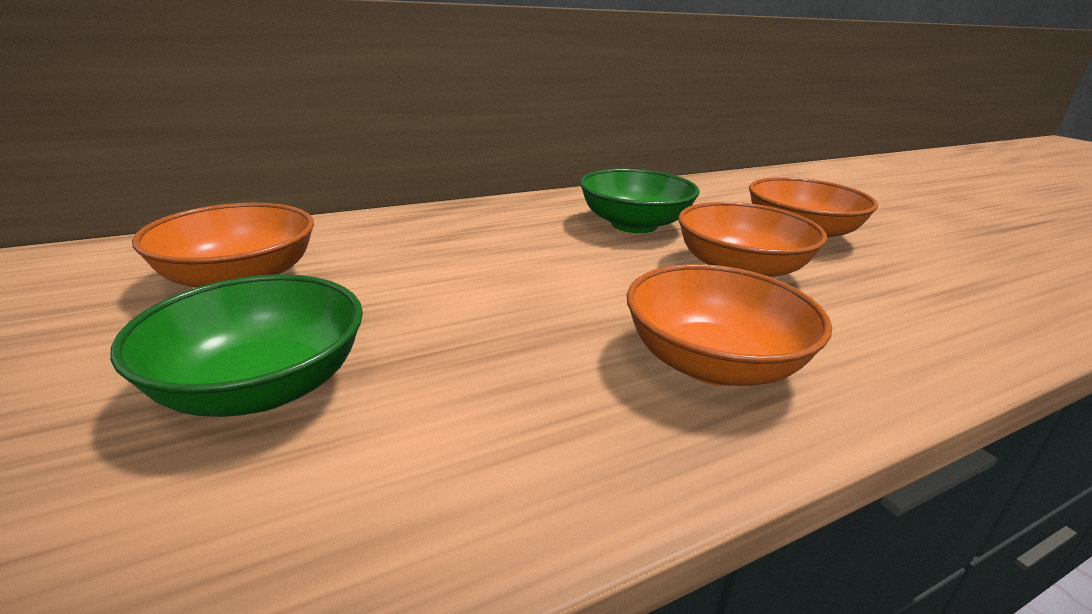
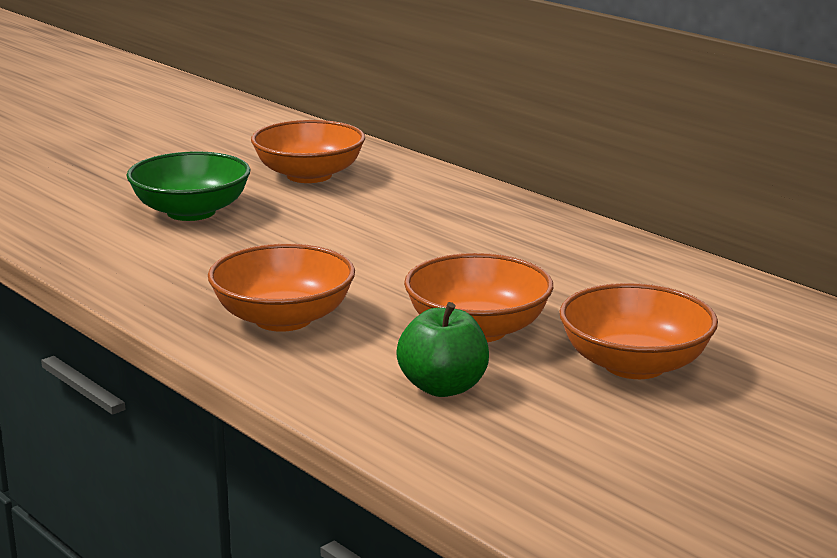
camera: 75 degrees right, 5 degrees down
(634, 225) = (565, 279): green bowl -> none
(872, 304) = (443, 387): none -> green apple

